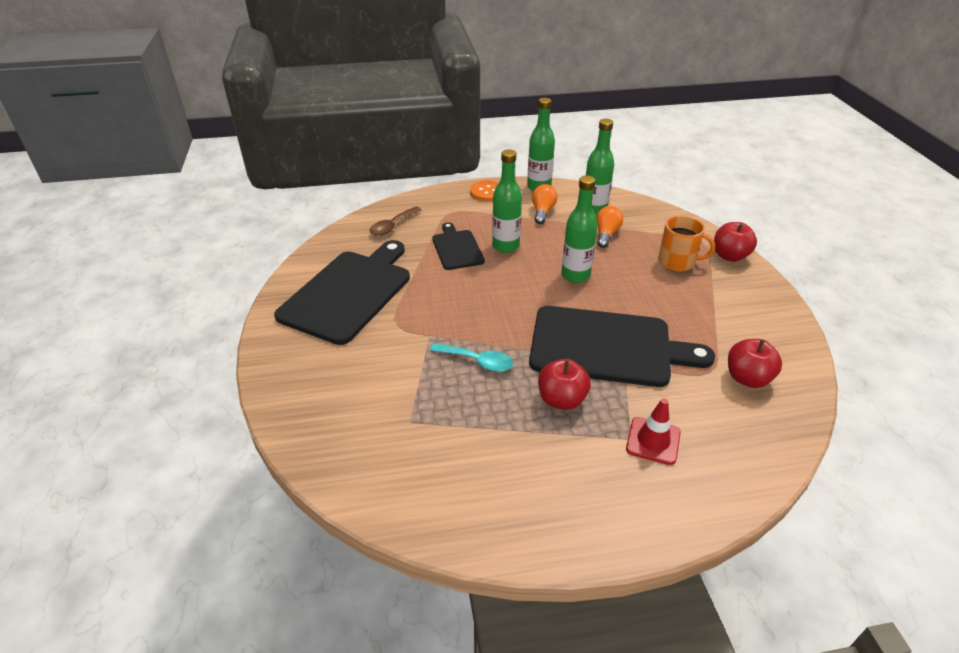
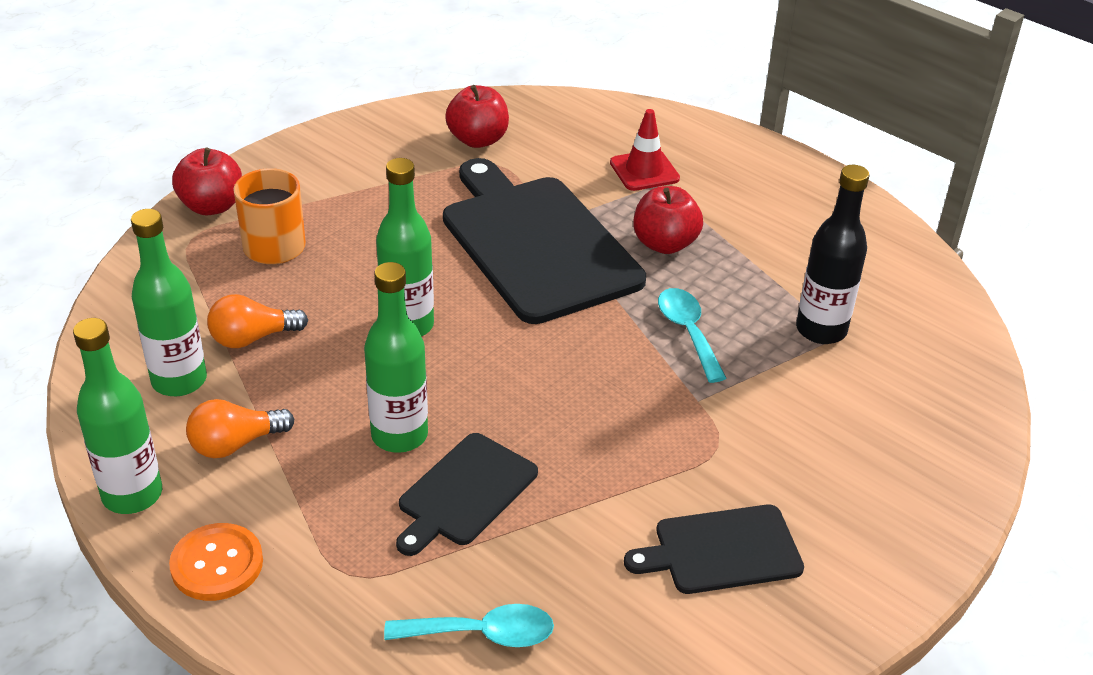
camera: 130 degrees left, 0 degrees up
(349, 293) = (722, 550): black cutting board -> black cutting board, size x0.53
(392, 226) = (482, 634): brown spoon -> turquoise spoon
(422, 416) = (821, 330): none -> black bottle

